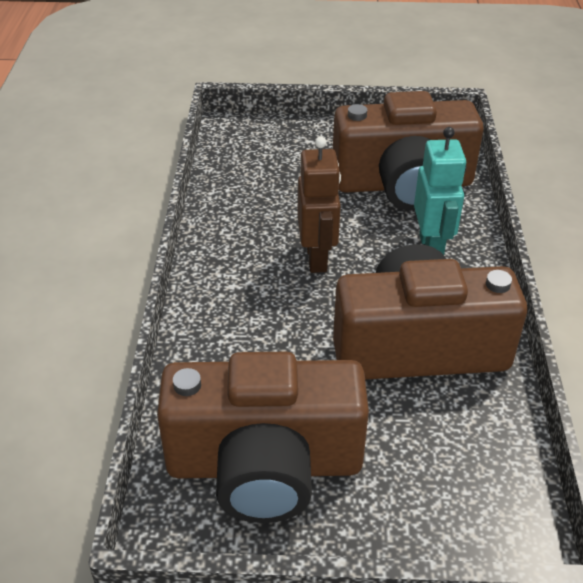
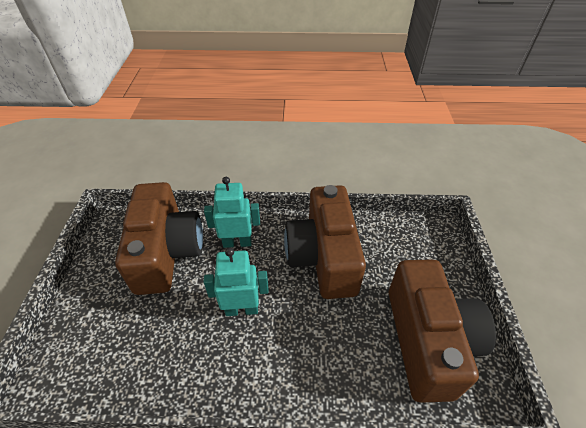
camera: 90 degrees left, 5 degrees up
(317, 258) = (242, 309): brown robot -> turquoise robot

